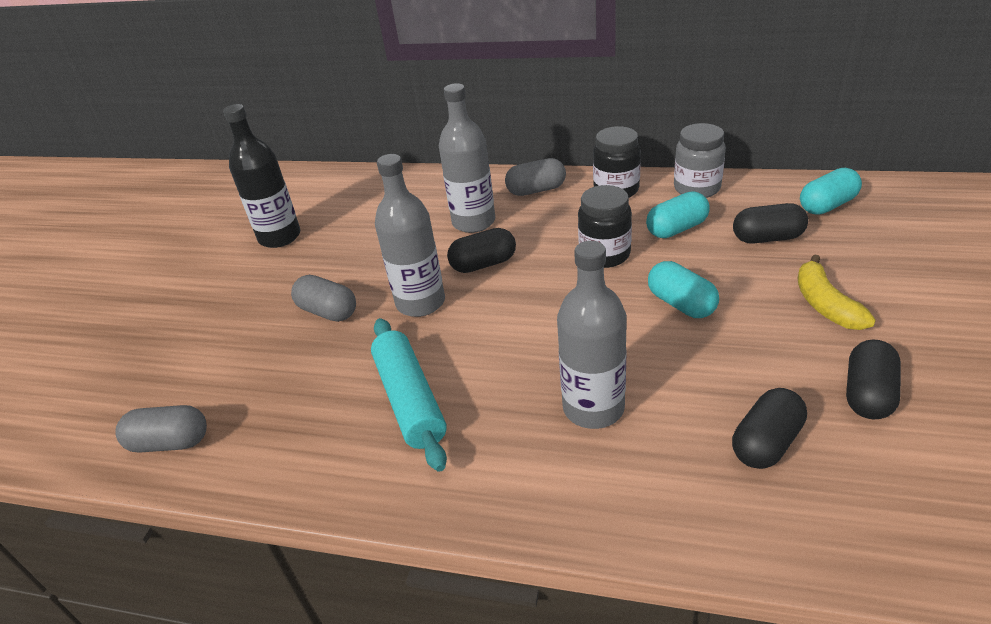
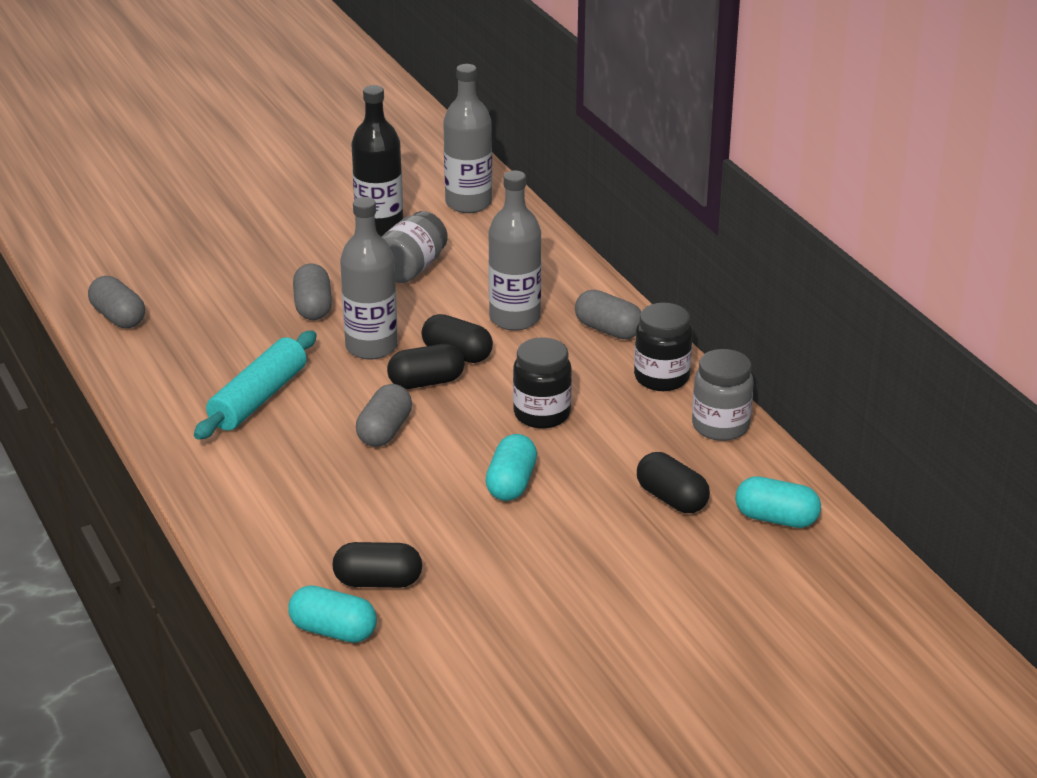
camera: 45 degrees right, 5 degrees down
(351, 243) = (411, 268): none -> grey jar
(542, 343) = (384, 431): none -> grey capsule
(593, 408) = (335, 487): grey bottle -> grey bottle (468, 203)
(677, 229) = (630, 440): turquoise capsule -> turquoise capsule (333, 631)
(825, 304) = (593, 563): yellow banana -> none
(868, 394) = (486, 617): black capsule -> black capsule (426, 382)

